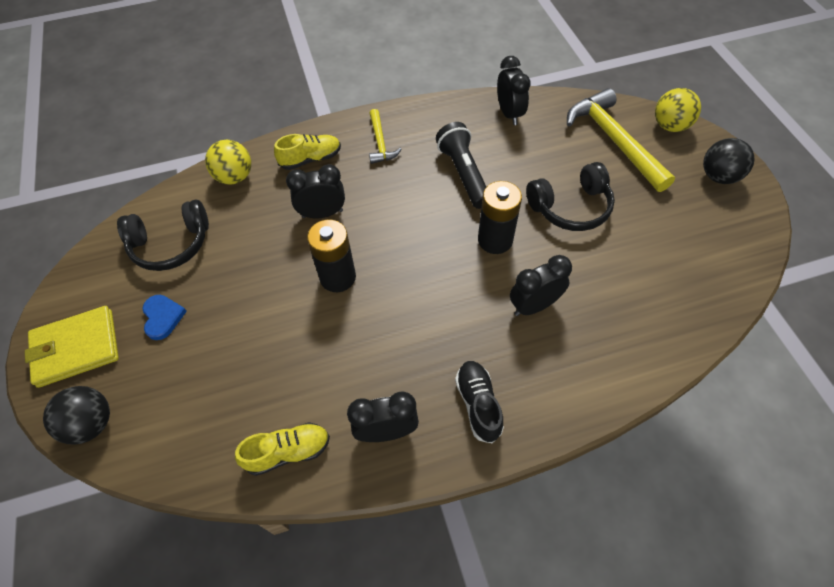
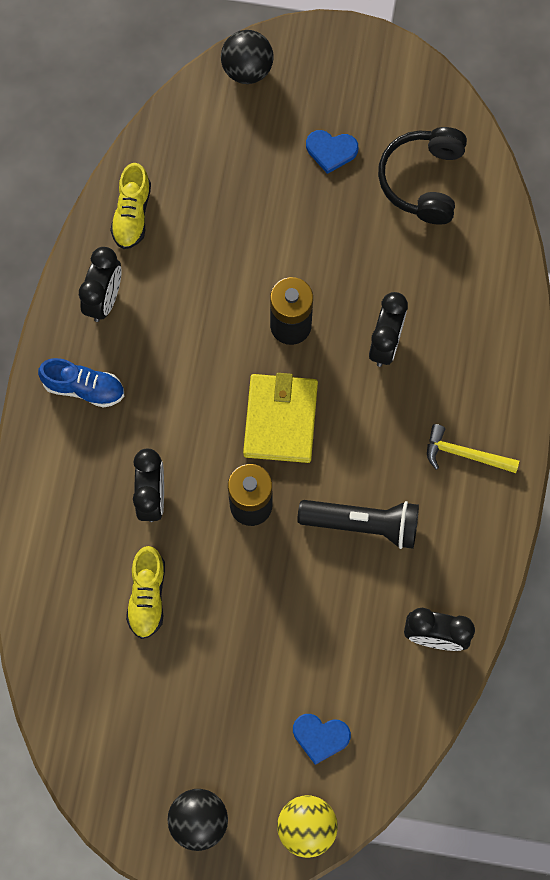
camera: 115 degrees right, 15 degrees up
(76, 348) = (336, 70): yellow wallet -> yellow wallet (280, 419)
(235, 177) = (492, 272): yellow ball -> none
(311, 159) = (478, 364): yellow shoe -> yellow shoe (147, 596)
(478, 404) = (84, 388): black shoe -> blue shoe
(570, 207) = (249, 614): black headphones -> none
(614, 141) = (320, 737): yellow hammer -> blue heart

